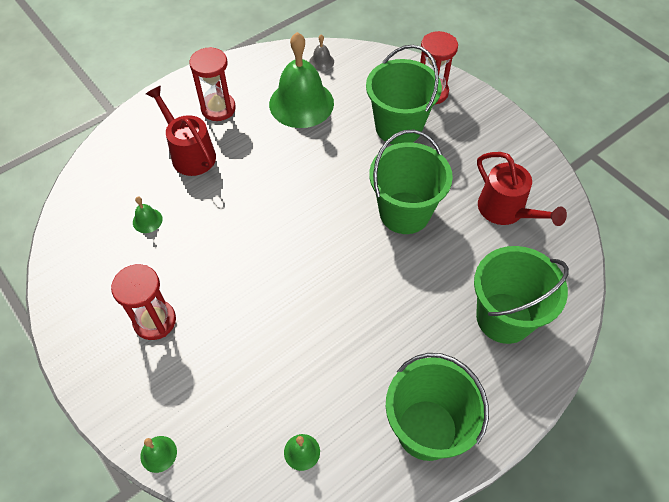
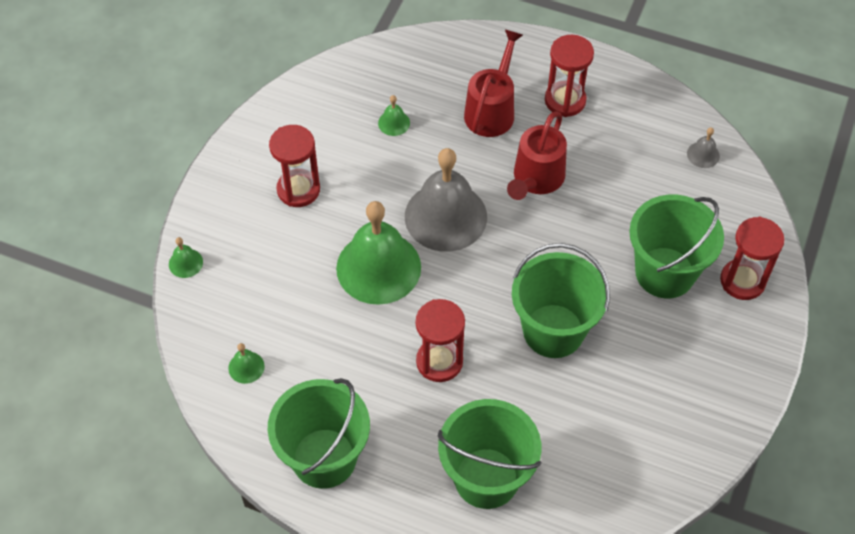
camera: 60 degrees right, 0 degrees up
(260, 229) = (445, 216): none -> grey bell
(301, 103) = (628, 167): green bell -> green bell (378, 267)
(386, 299) = (439, 361): none -> red hourglass
(506, 211) = (624, 427): red watering can -> red watering can (536, 179)

